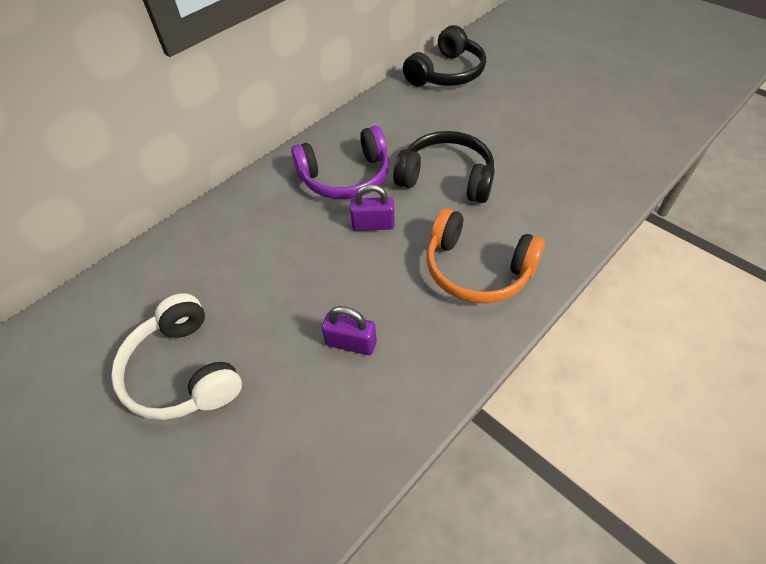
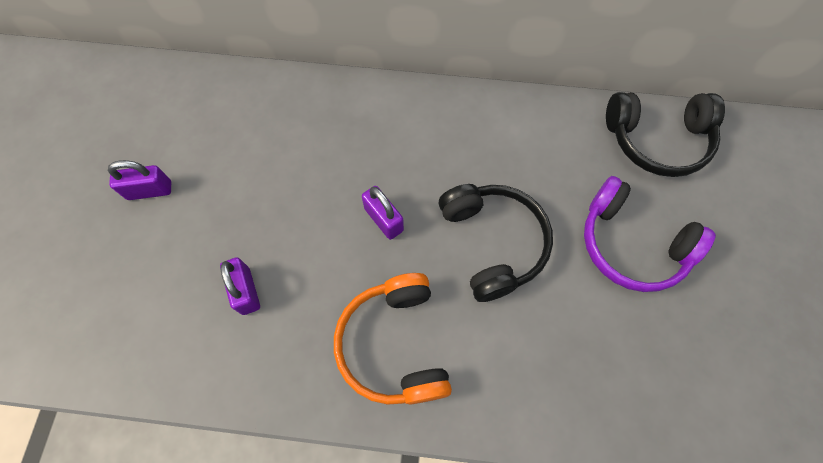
camera: 50 degrees right, 15 degrees up
(183, 371) = (150, 190): white headphones -> purple padlock
(346, 177) = (425, 155): purple headphones -> purple headphones (631, 244)

